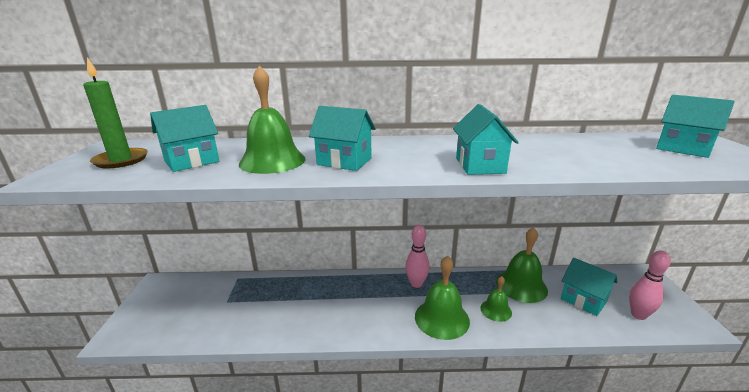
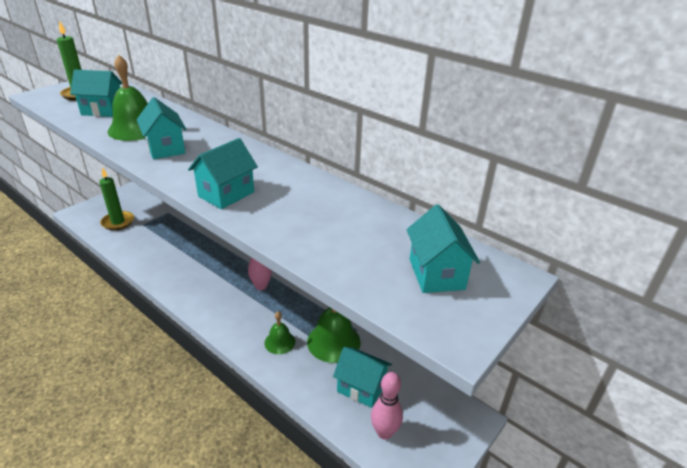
camera: 40 degrees right, 10 degrees up
(192, 315) = (118, 222): none -> green candle
(442, 318) = (235, 320): green bell -> none
(583, 300) = (361, 388): turquoise house -> turquoise house turned 60 degrees counterclockwise

